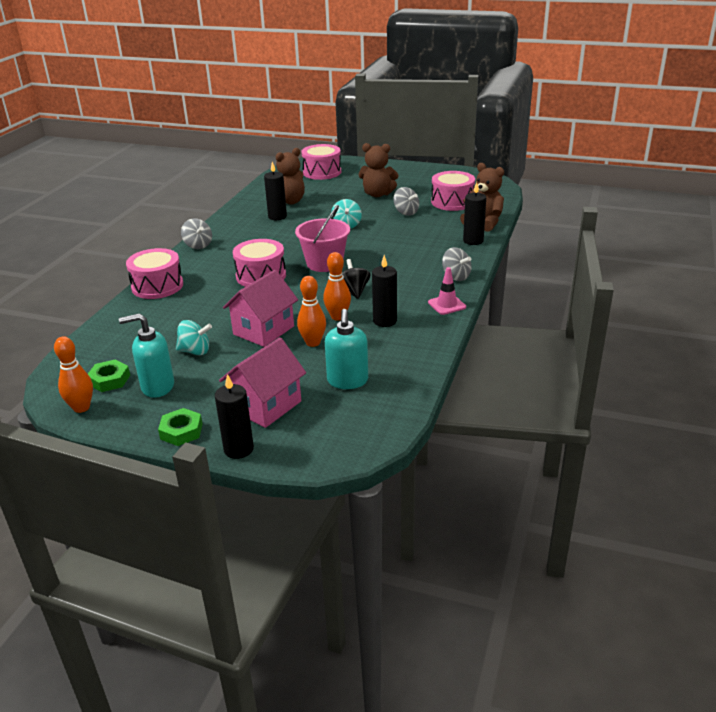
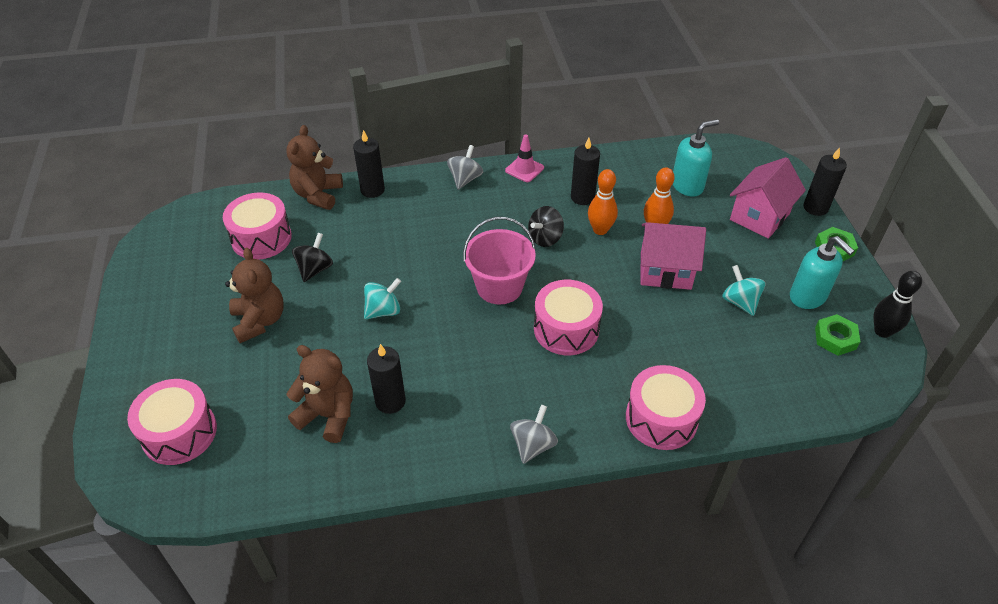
camera: 120 degrees left, 15 degrees up
(81, 407) = (882, 331): orange bowling pin -> black bowling pin
(266, 406) = (759, 216): pink house -> pink house turned 60 degrees counterclockwise
(406, 212) = (315, 269): grey spinning top -> black spinning top

